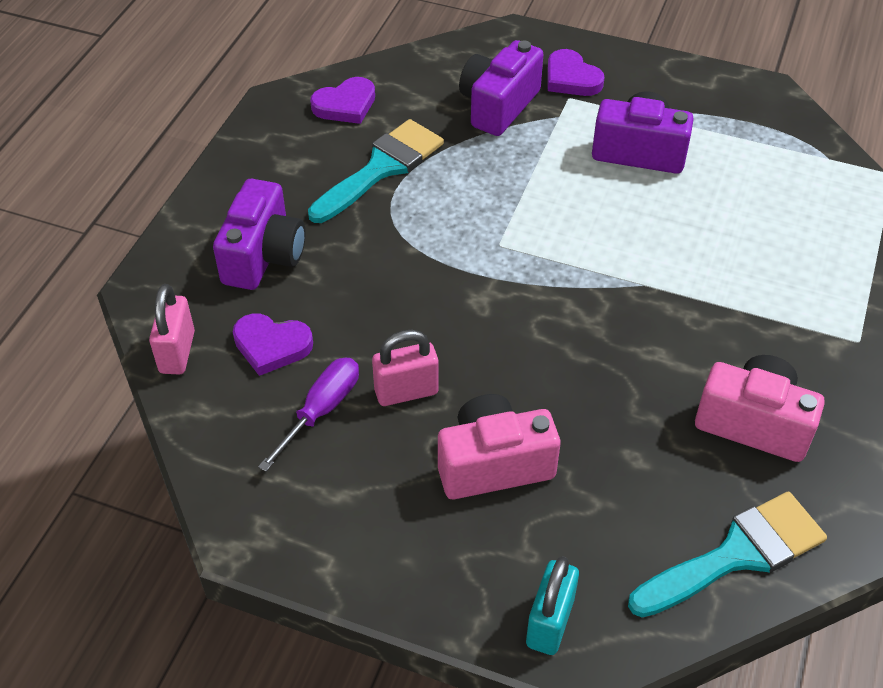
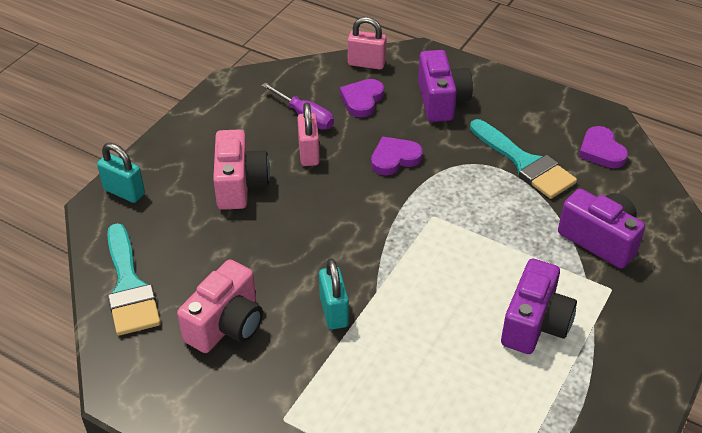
camera: 100 degrees right, 5 degrees down
(263, 256) = (441, 101): purple camera -> purple camera turned 120 degrees counterclockwise
(571, 78) = (640, 296): purple heart -> purple heart (394, 158)
(689, 319) = (334, 311): none -> turquoise padlock

